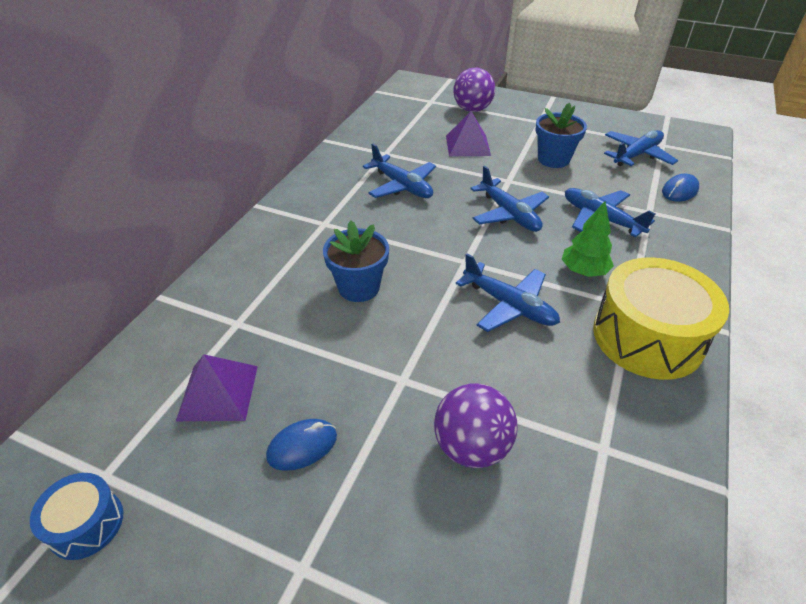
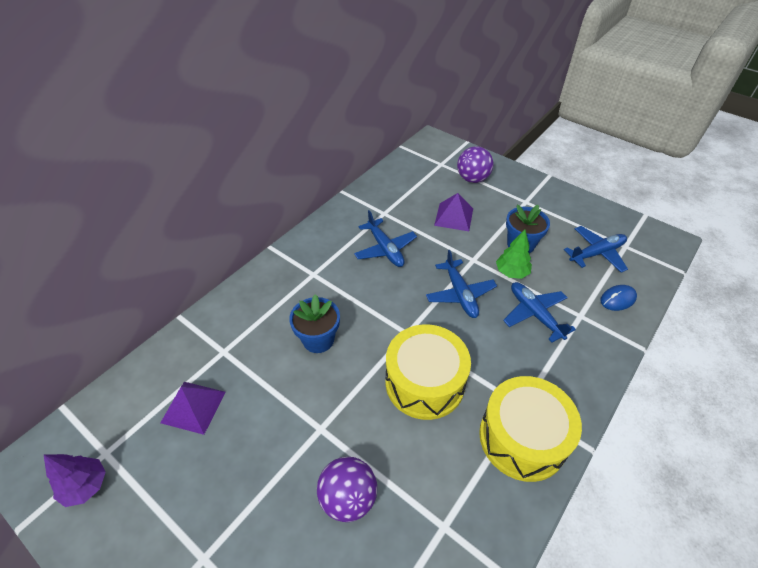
camera: 15 degrees right, 5 degrees up
(86, 524) = (86, 486): blue drum -> purple tree
(302, 446) = (234, 465): blue mouse -> none
(509, 305) = (424, 382): blue plane -> yellow drum
(583, 271) = (497, 363): green tree -> green tree (511, 272)

